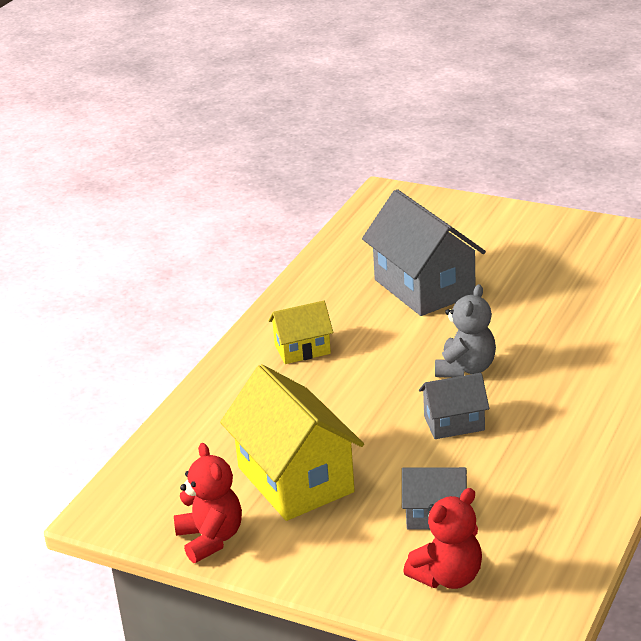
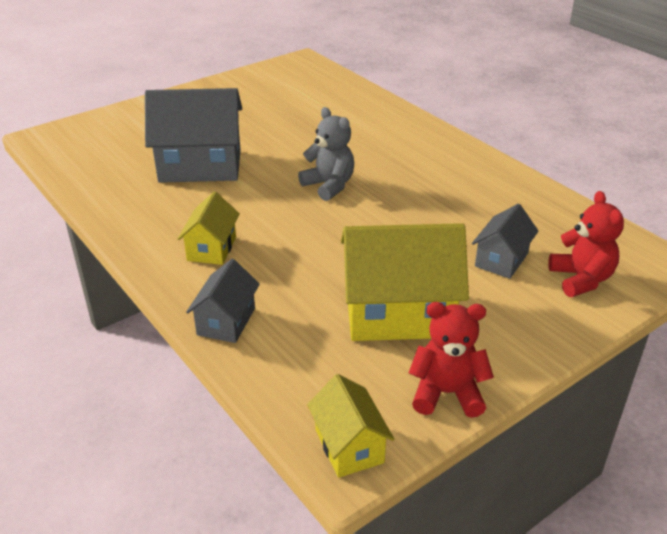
camera: 65 degrees left, 5 degrees up
(118, 509) = (349, 446): none -> yellow house
(454, 423) = (393, 213): grey house -> grey house (226, 321)

